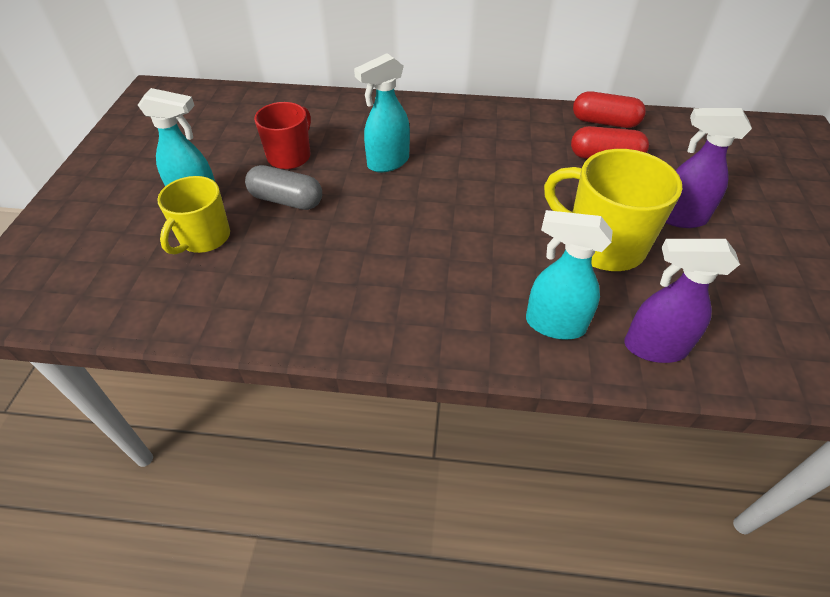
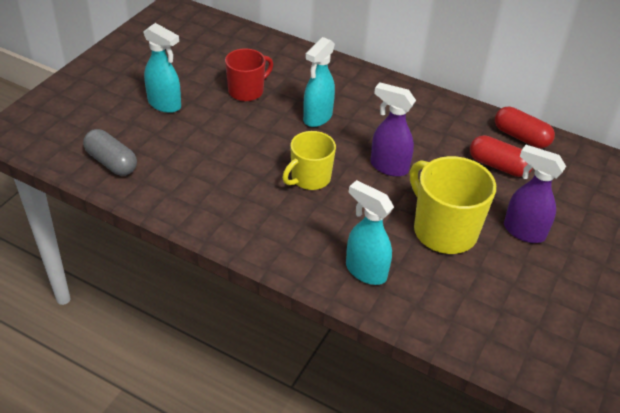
camera: 20 degrees right, 5 degrees down
(204, 238) = (157, 133): yellow mug -> yellow mug (309, 178)
(286, 200) = (227, 124): grey capsule -> grey capsule (111, 162)
(387, 163) = (317, 118): turquoise spray bottle -> turquoise spray bottle turned 45 degrees counterclockwise
(653, 347) = (427, 311): purple spray bottle -> purple spray bottle (388, 167)

